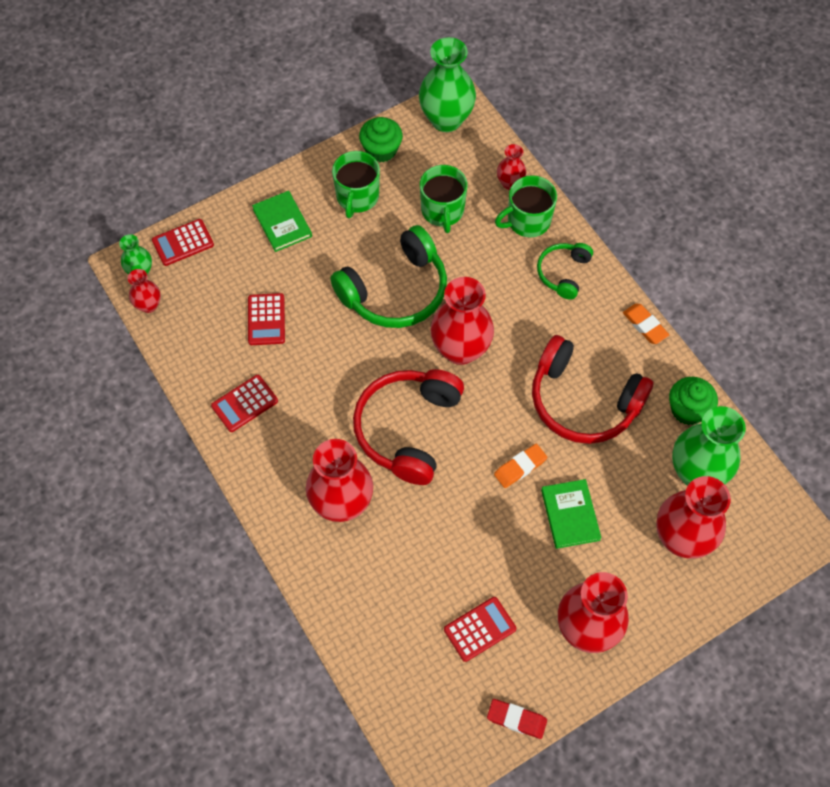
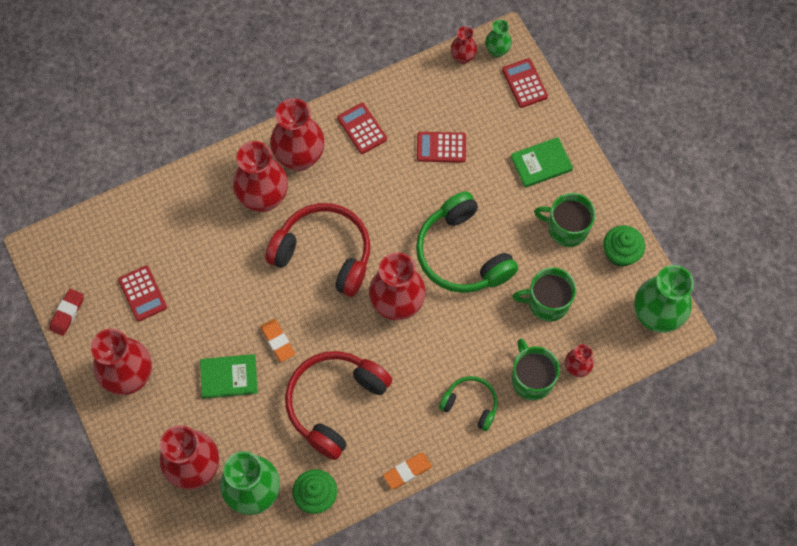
camera: 95 degrees right, 5 degrees up
(285, 468) = (299, 157): none -> red vase

